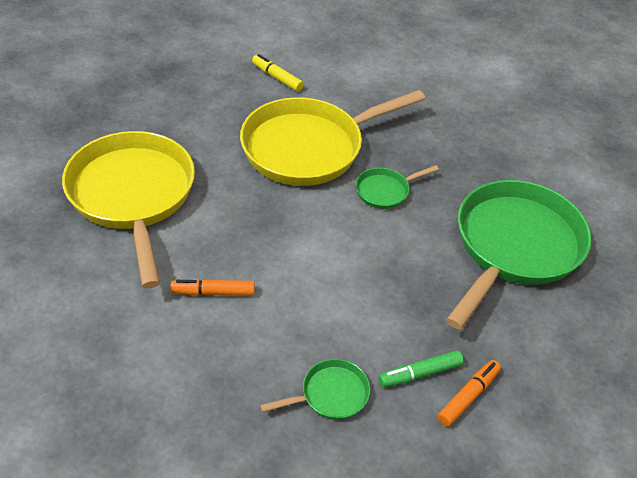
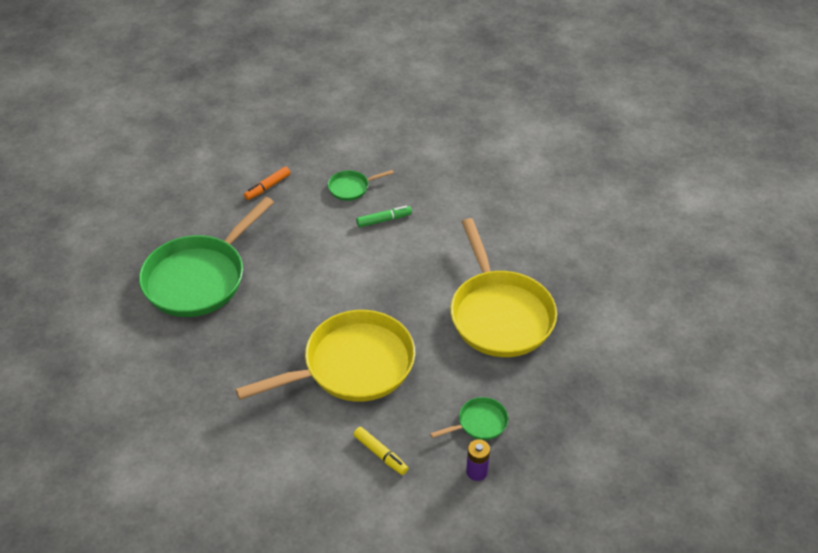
camera: 175 degrees left, 0 degrees up
(189, 64) = (477, 471): none -> purple battery
(213, 292) = (427, 243): orange marker -> none
(385, 191) = (290, 323): green pan -> green pan (479, 423)
(420, 374) = (294, 198): green marker -> green marker (384, 220)

